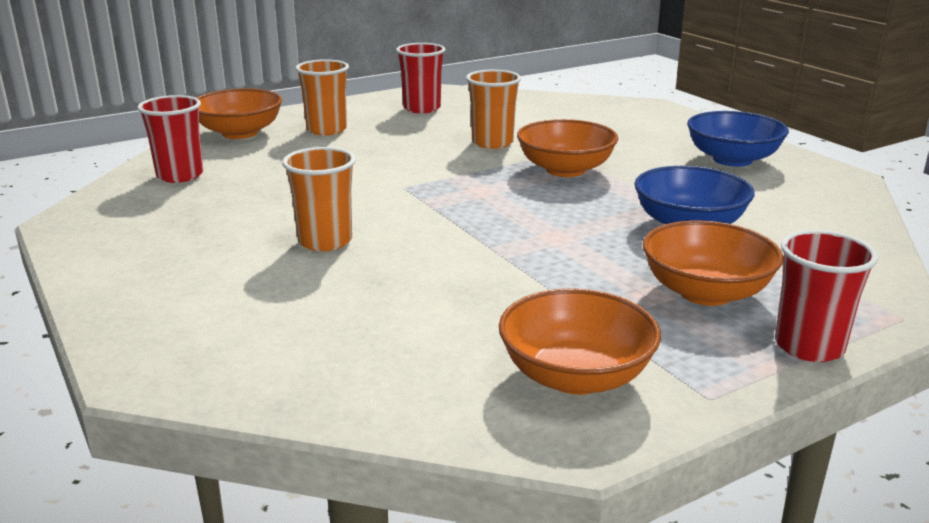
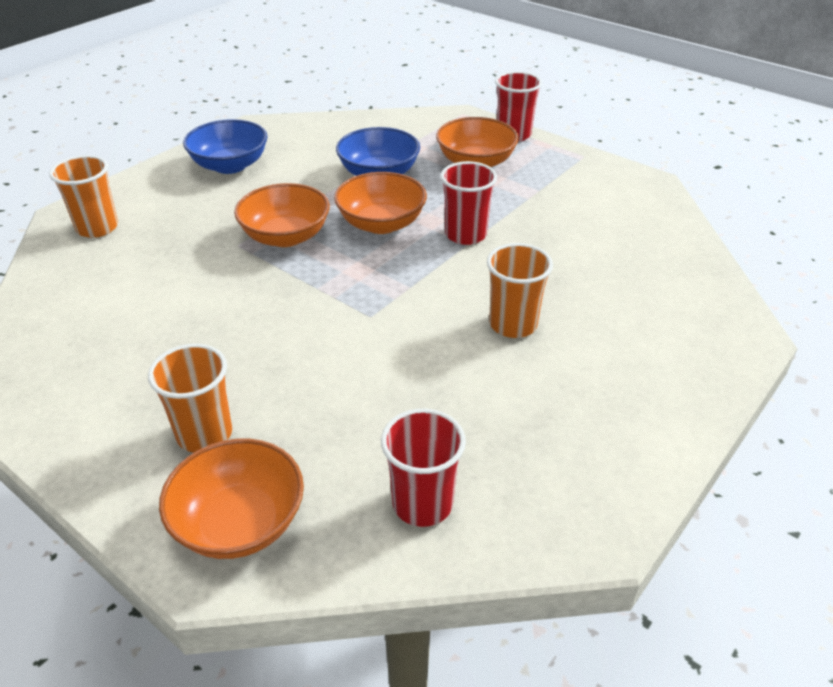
camera: 110 degrees left, 15 degrees up
(422, 108) = (92, 374): red cup -> red cup (465, 235)
(492, 143) = (220, 290): orange cup -> orange cup (97, 228)
(575, 376) = (600, 190): orange bowl -> orange bowl (381, 224)

